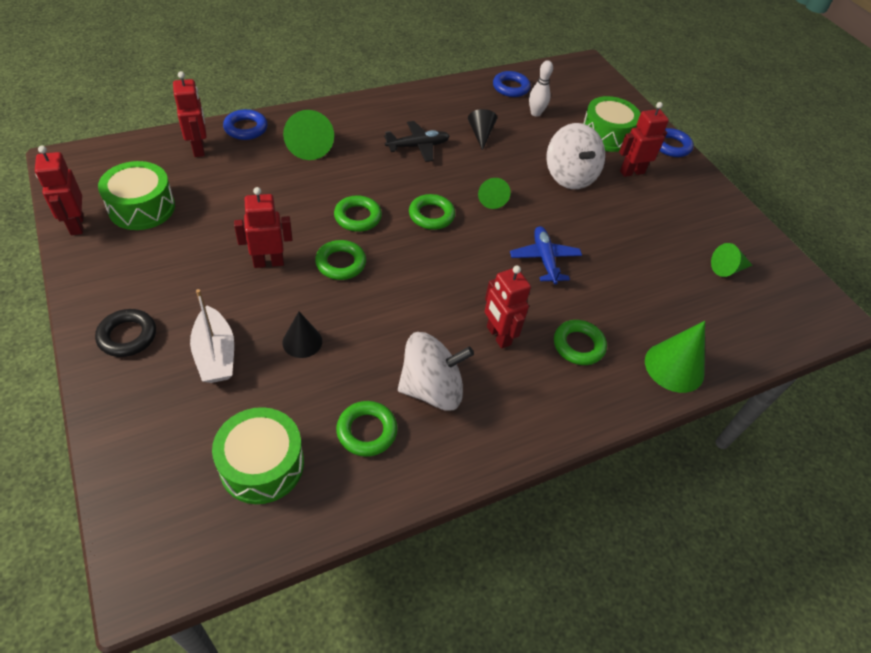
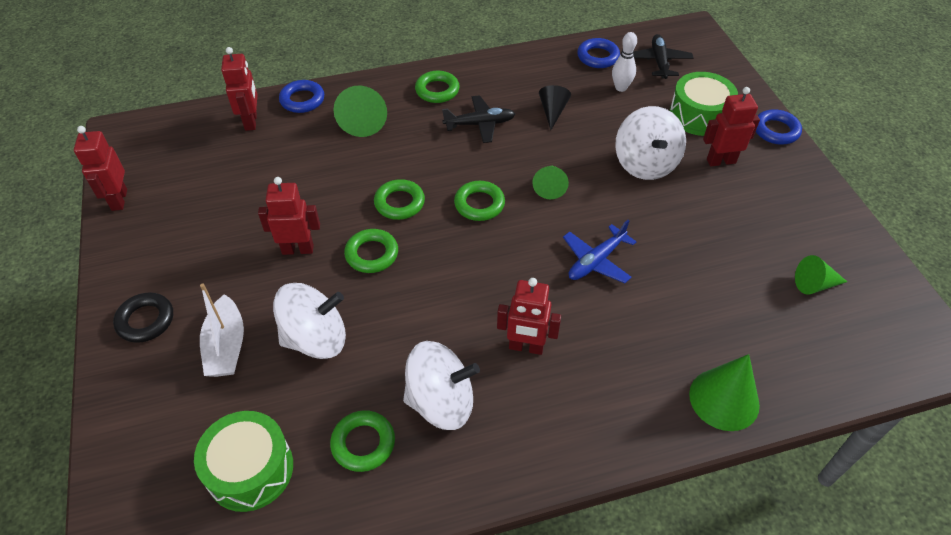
camera: 15 degrees right, 0 degrees up
(142, 208) = (184, 184): green drum -> none
(302, 341) = (315, 339): black cone -> white spinning top
(498, 336) = (526, 347): red robot -> red robot turned 60 degrees counterclockwise
(544, 259) = (596, 261): blue plane -> blue plane turned 135 degrees counterclockwise
(564, 91) = (659, 62): none -> black plane
(578, 345) = (615, 365): green ring -> green ring (437, 90)

